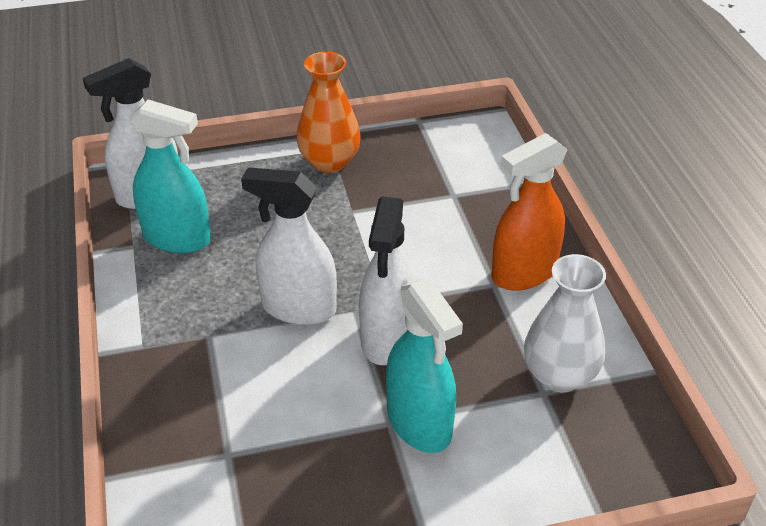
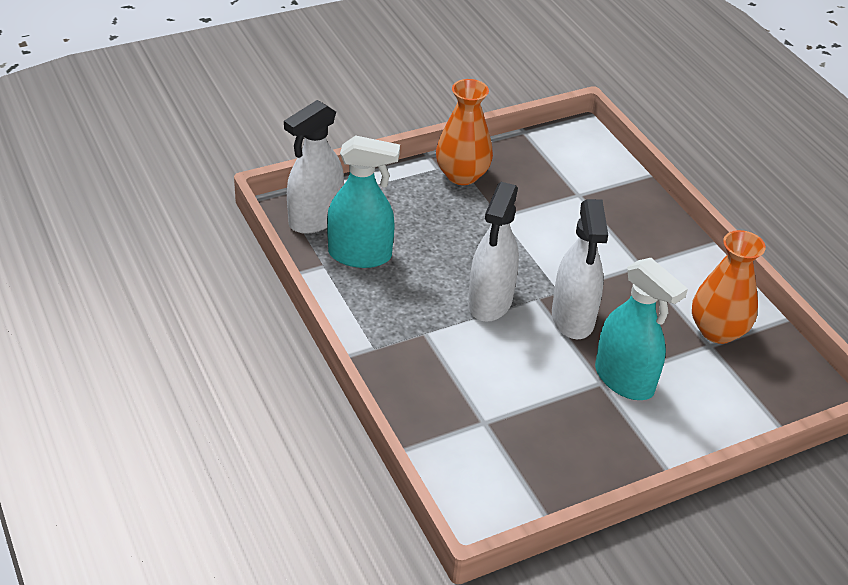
camera: 15 degrees left, 0 degrees up
(298, 308) = (490, 302): white spray bottle -> white spray bottle turned 75 degrees counterclockwise
(524, 273) = (661, 253): orange spray bottle -> none
(559, 375) = (717, 331): white vase -> orange vase

